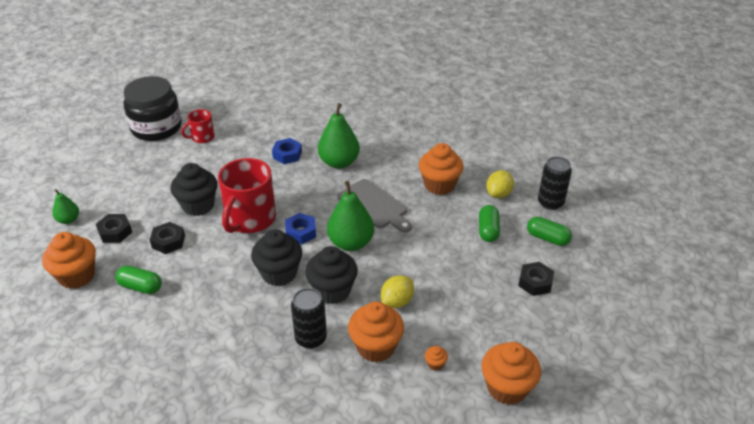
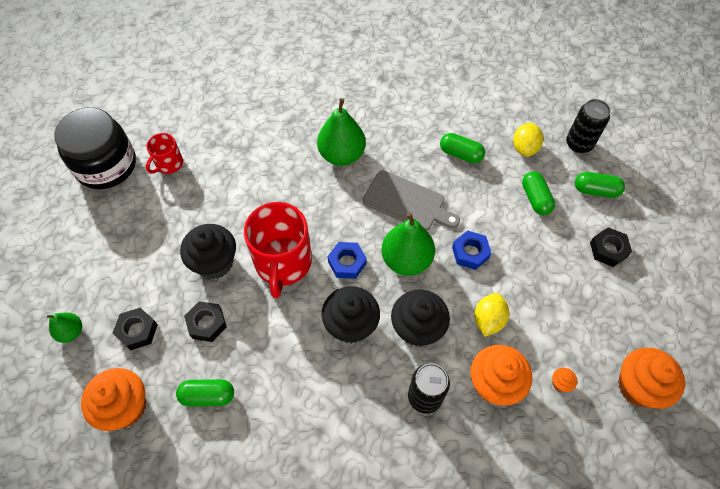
camera: 20 degrees left, 20 degrees up
(287, 155) = (279, 161): blue nut -> blue nut (470, 253)
(439, 185) = (460, 154): orange cupcake -> green capsule

